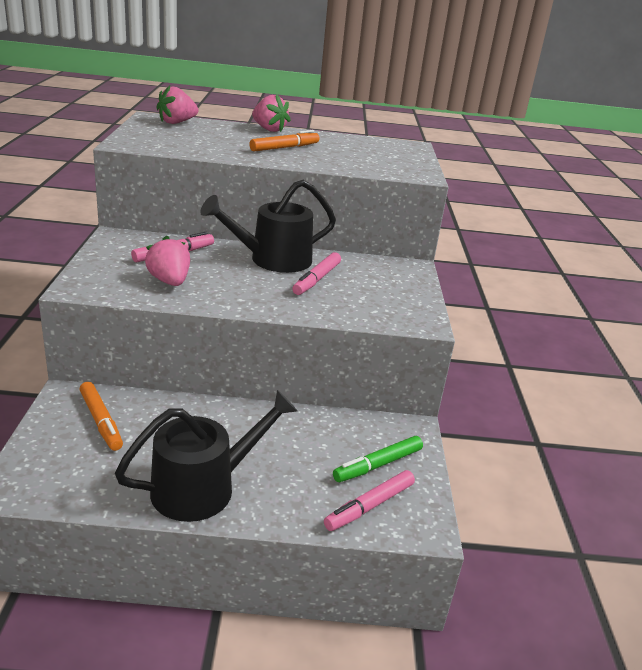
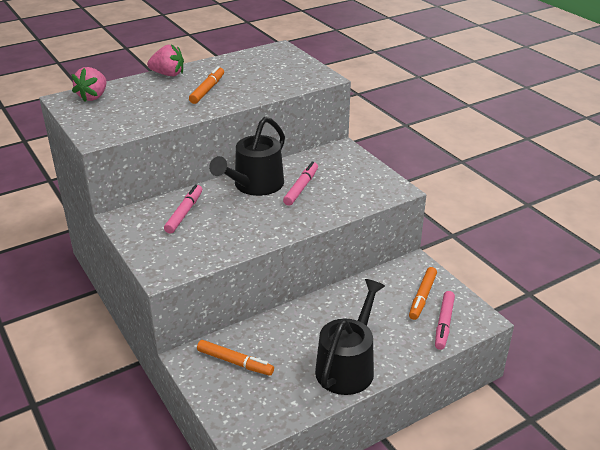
camera: 30 degrees left, 5 degrees up
(169, 281) = (214, 237): pink strawberry -> none
(317, 279) = (301, 188): pink marker -> pink marker turned 150 degrees counterclockwise
(378, 465) = (422, 297): green marker -> orange marker

